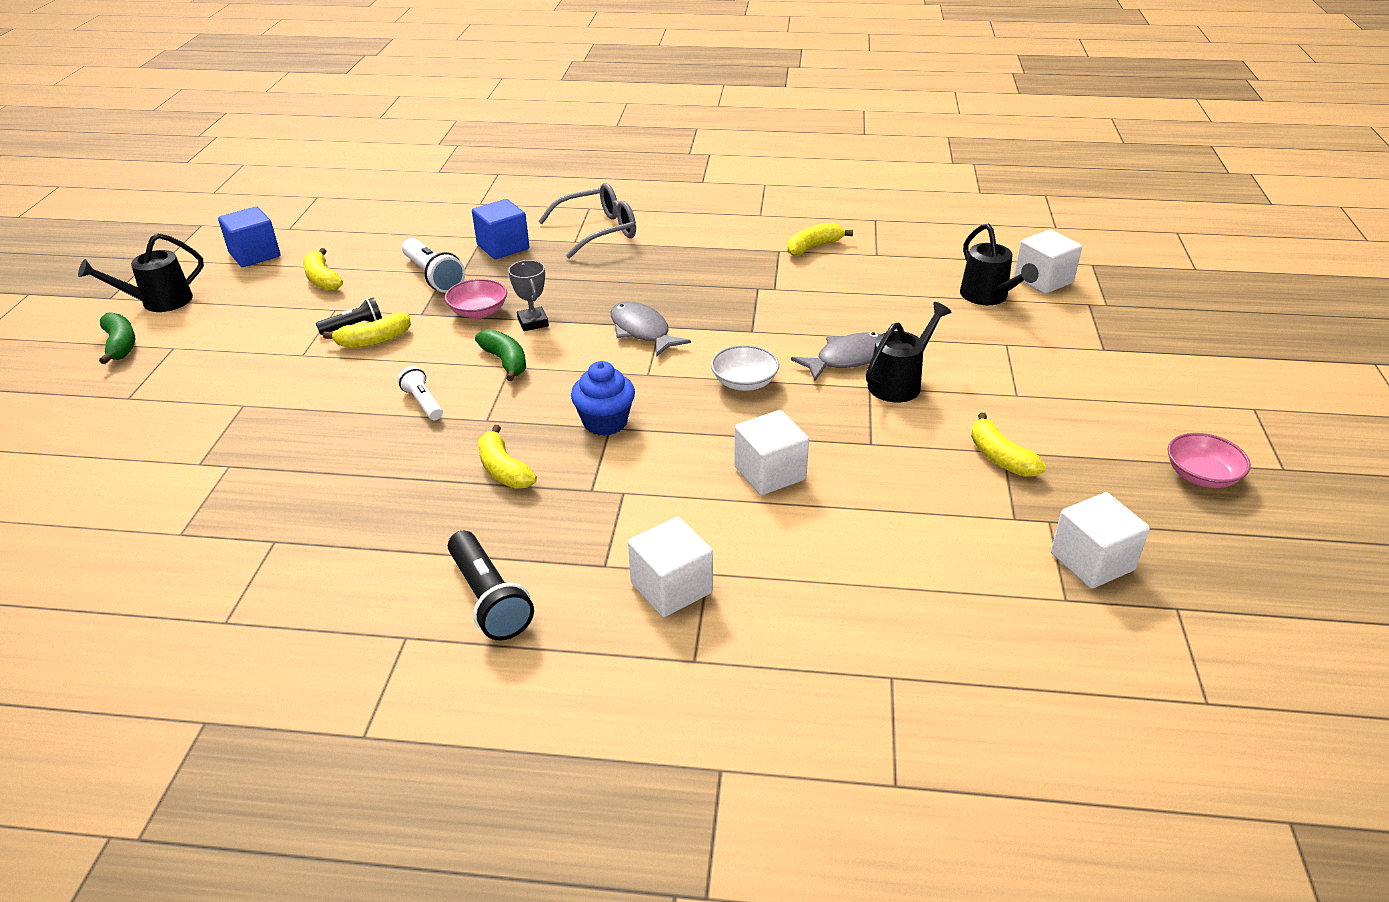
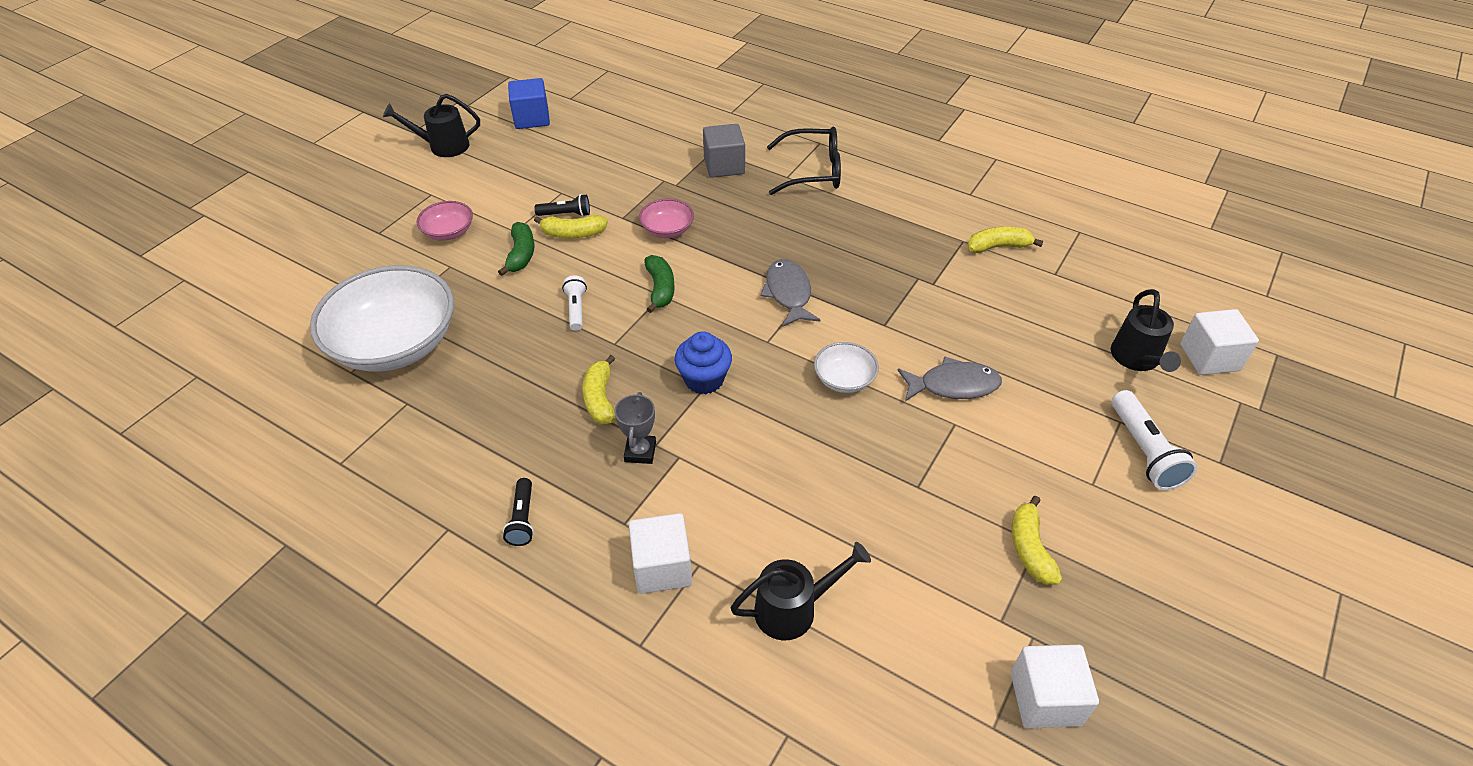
camera: 25 degrees right, 10 degrees up
(120, 345) = (398, 180): green banana -> green banana (521, 255)
(222, 492) = (395, 344): none -> white bowl
(322, 279) = (568, 159): yellow banana -> none
(433, 276) = (652, 181): white flashlight -> white flashlight (1144, 451)
(489, 599) = (522, 519): black flashlight -> black flashlight, size x0.61
(503, 247) = (724, 166): blue cube -> grey cube
(533, 322) = (704, 255): grey trophy -> grey trophy (640, 452)
(598, 231) = (813, 171): grey glasses -> black glasses
(769, 473) = (809, 484): white cube -> none
(900, 382) = (986, 429): black watering can -> black watering can (794, 608)
(1201, 476) = (1224, 650): pink bowl -> pink bowl (449, 232)

